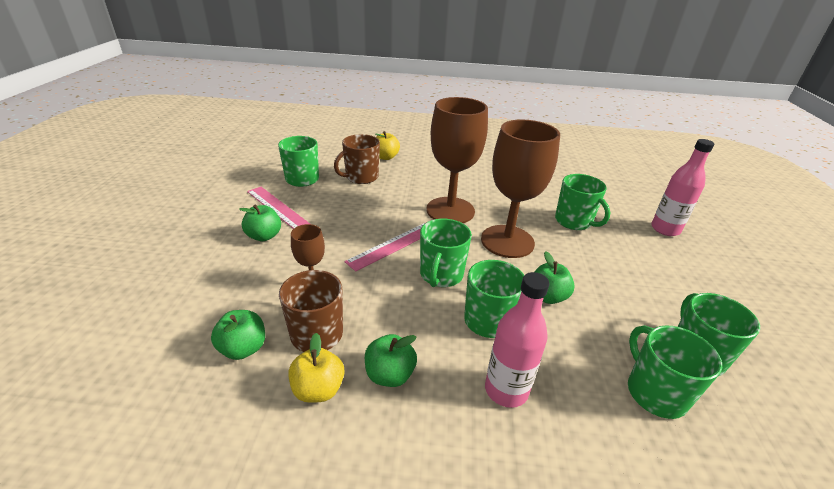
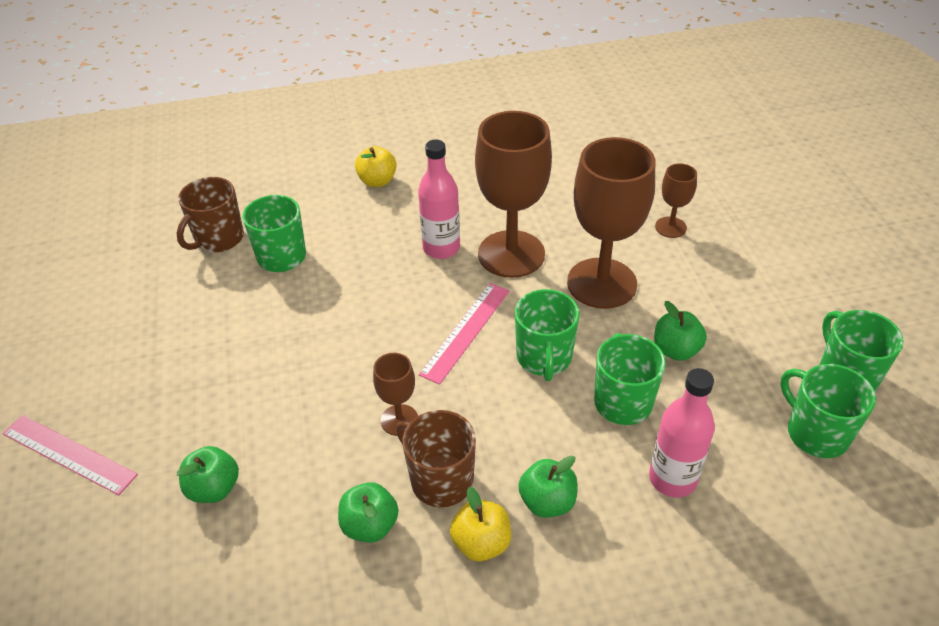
camera: 15 degrees left, 10 degrees up
(264, 236) = (291, 368): green apple -> green apple (214, 488)
(277, 208) = (279, 317): pink ruler -> pink ruler (69, 454)
(361, 177) = (363, 229): brown mug -> brown mug (218, 239)
(574, 221) = (670, 227): green mug -> brown goblet
(665, 229) = (780, 208): pink bottle -> pink bottle (441, 248)

